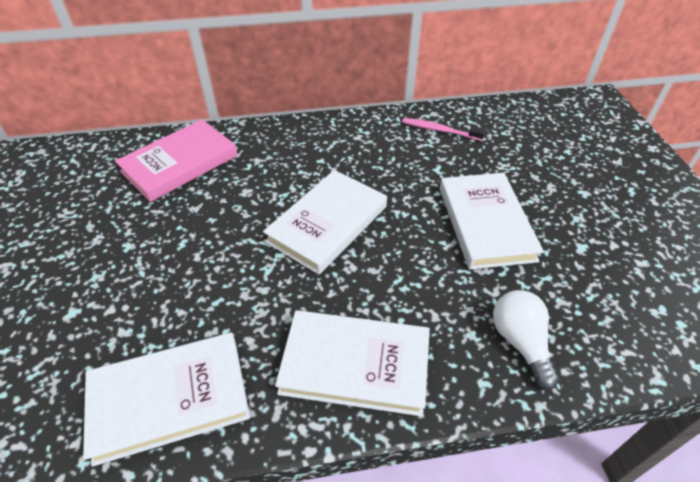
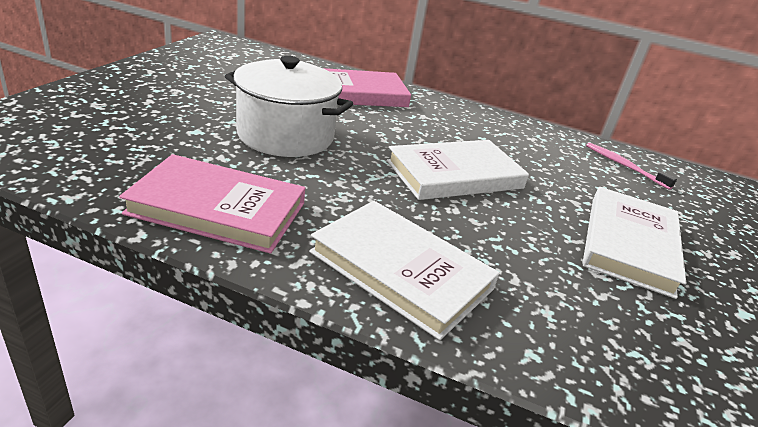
camera: 25 degrees right, 15 degrees down
(158, 264) = (285, 135): none -> white pot
(169, 399) = (218, 209): white book -> pink book
(520, 342) = (604, 346): white light bulb -> none

